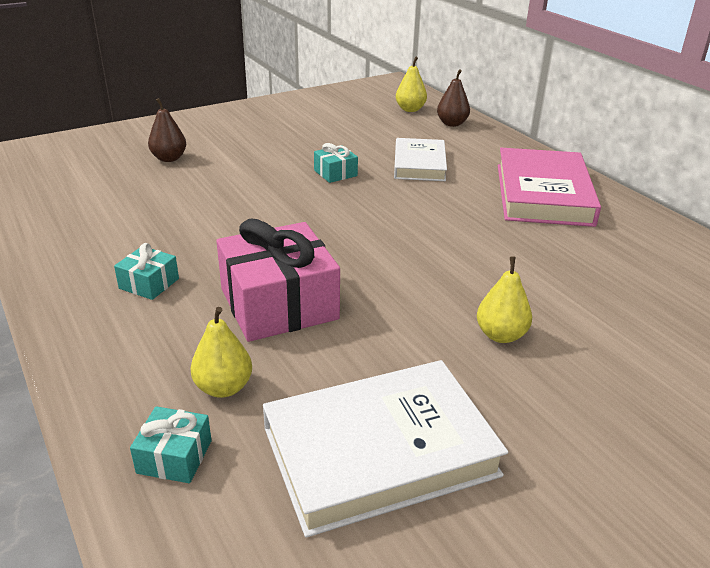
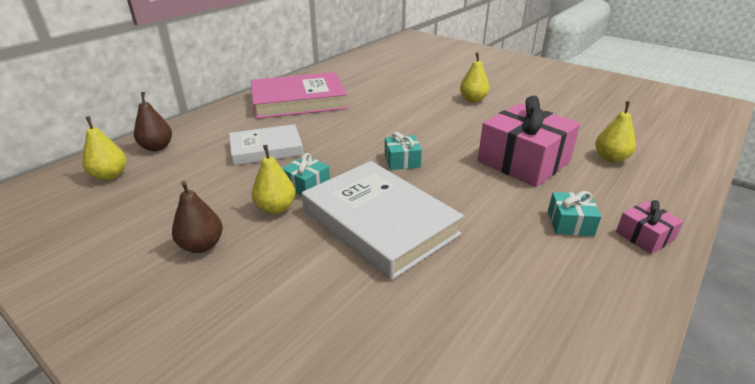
camera: 110 degrees left, 0 degrees up
(82, 319) = (644, 236): none -> pink gift
(169, 158) = (328, 327): brown pear -> brown pear (202, 245)
(174, 456) = (666, 157): turquoise gift -> turquoise gift (402, 161)
(311, 158) = (276, 208): none -> yellow pear
(380, 451) = (585, 114): white book -> white book (379, 222)

